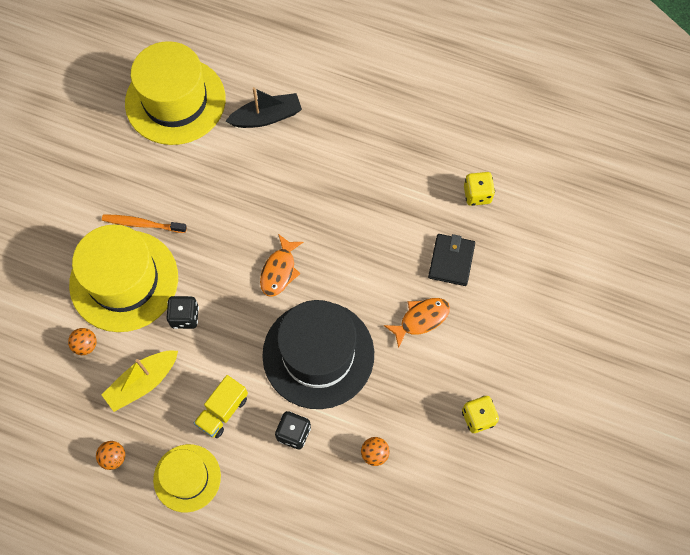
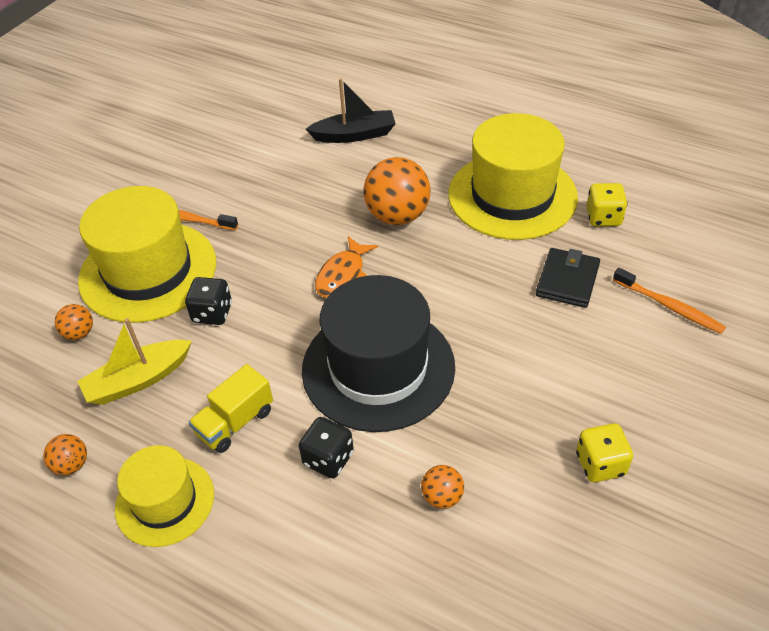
camera: 10 degrees right, 20 degrees down
(175, 101) = (255, 117): yellow hat -> yellow hat (512, 195)
(314, 206) = (397, 216): none -> orange ball
(421, 319) = (523, 340): orange fish -> none
(526, 279) = (669, 306): none -> orange toothbrush

